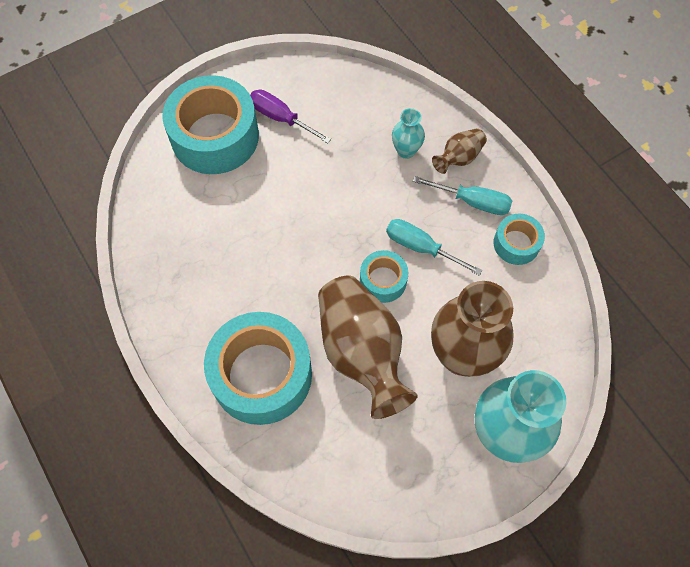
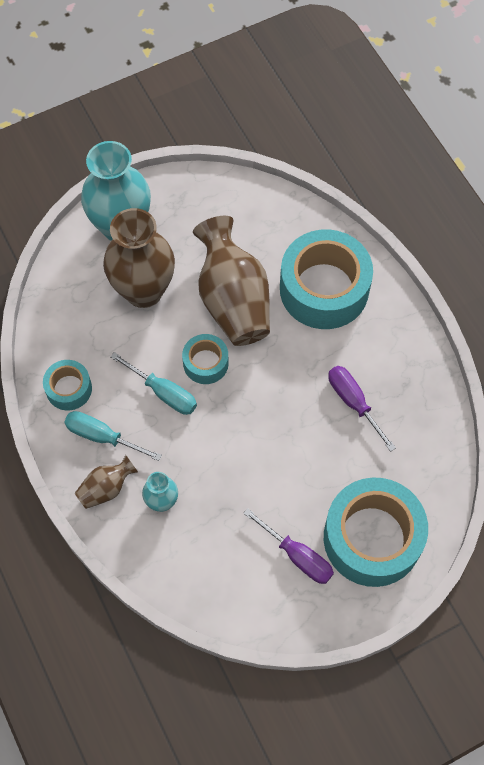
camera: 175 degrees left, 0 degrees up
(229, 252) = (354, 403): none -> purple screwdriver

